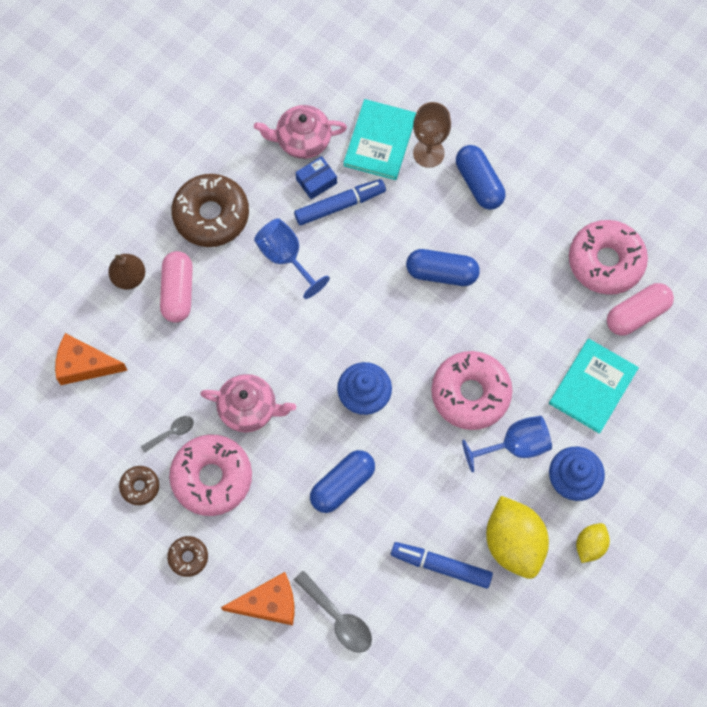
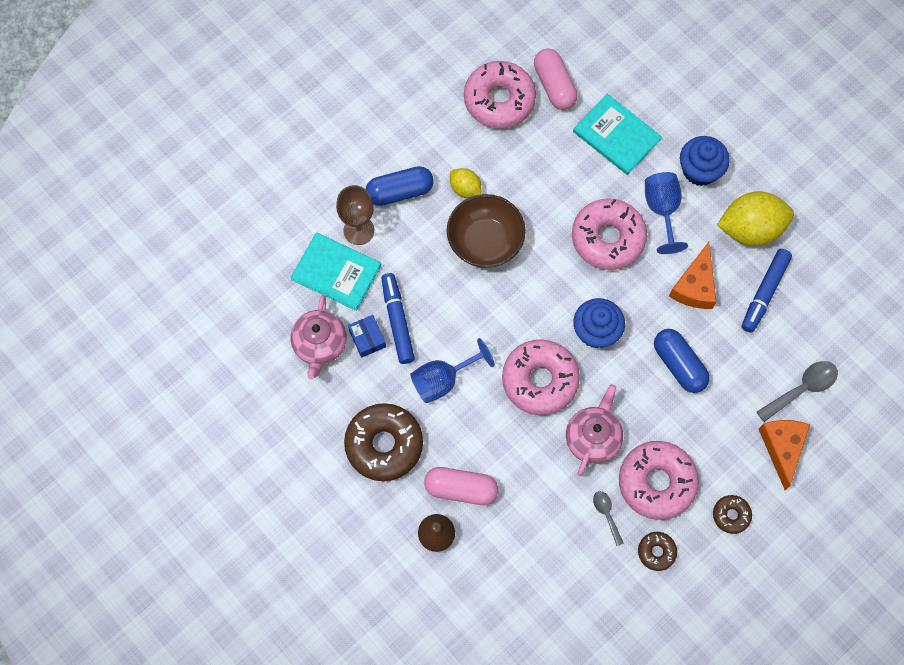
camera: 80 degrees left, 0 degrees up
(84, 365) = (523, 592): orange cheese -> orange cheese (695, 286)
(301, 348) = (540, 380): none -> pink donut
(441, 273) = (485, 241): blue capsule -> brown bowl
(590, 545) = (760, 168): yellow lemon -> yellow lemon (465, 189)

